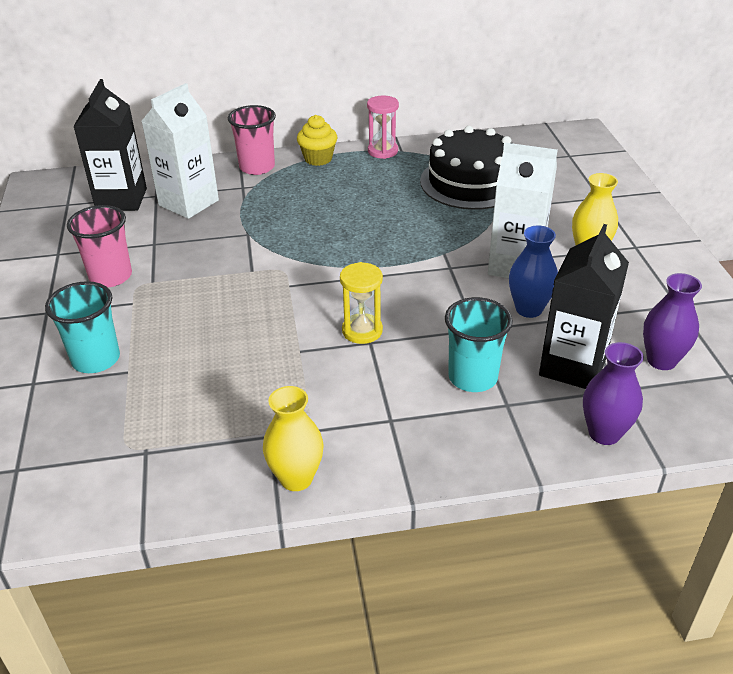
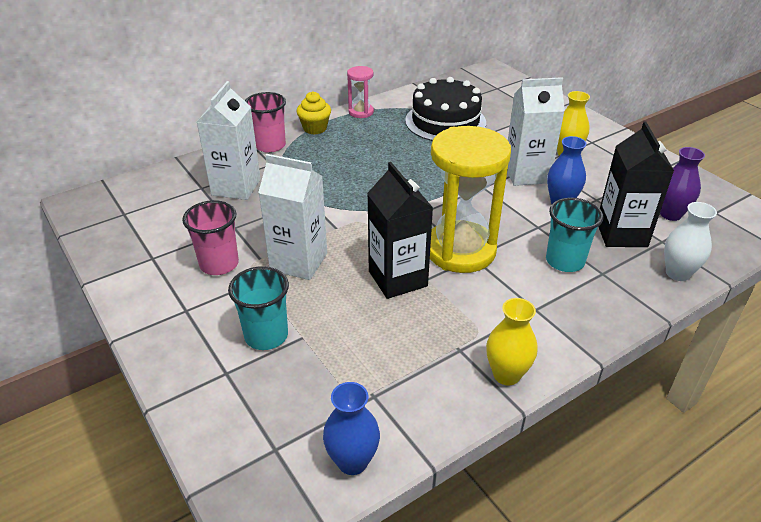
camera: 25 degrees left, 0 degrees up
(73, 507) = (352, 461): none -> blue vase
(121, 199) = (172, 198): black carton -> black carton (398, 279)
(186, 295) = (299, 262): none -> white carton
(362, 331) = (460, 250): yellow hourglass -> yellow hourglass, size x2.11
(604, 433) = (677, 273): purple vase -> white vase

